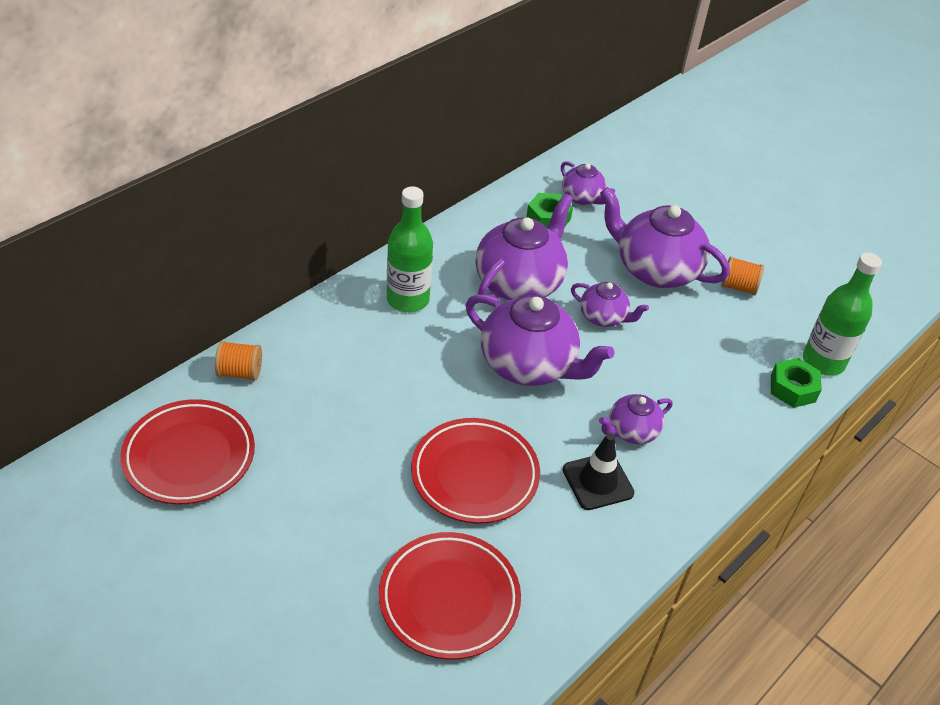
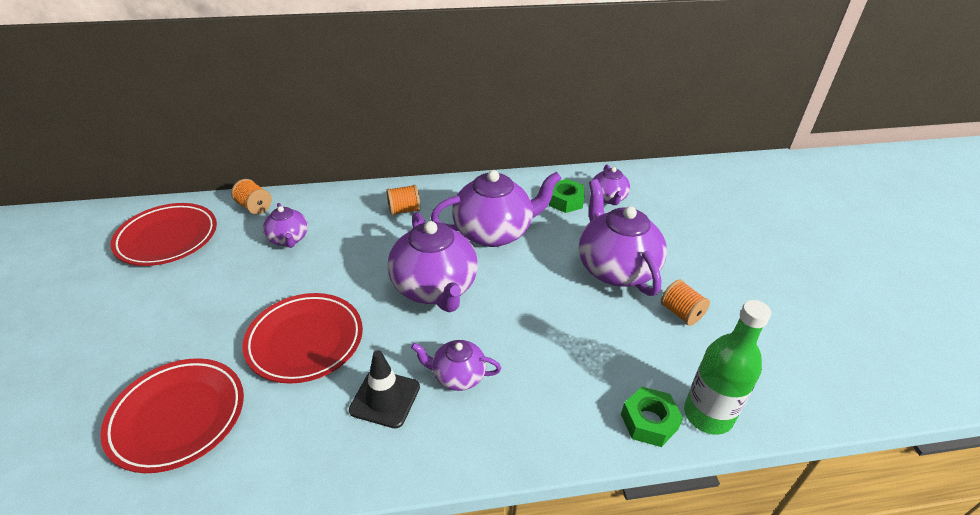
camera: 40 degrees right, 5 degrees down
(408, 299) = (404, 210): green bottle -> orange spool
(603, 317) = (532, 282): purple teapot -> purple teapot (289, 239)

